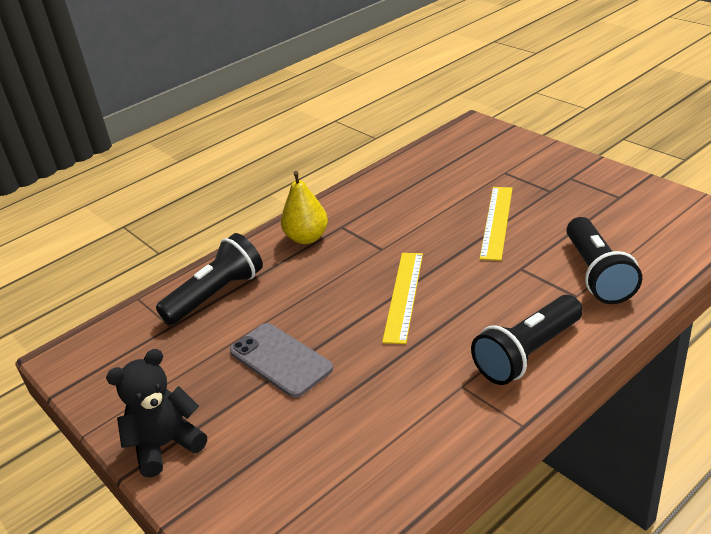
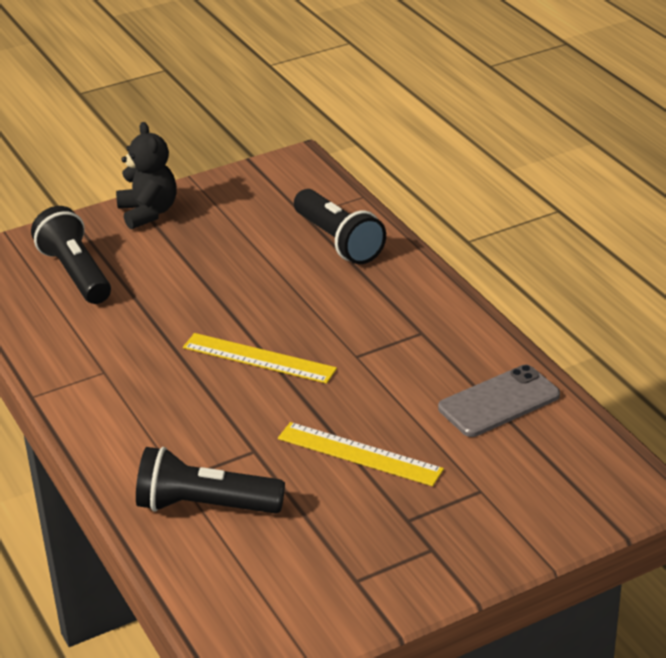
camera: 100 degrees right, 0 degrees up
(280, 360) = (211, 273): grey phone -> grey phone (499, 402)
(307, 238) = (411, 305): yellow pear -> none
(527, 353) = (116, 420): black flashlight -> black flashlight (76, 273)

